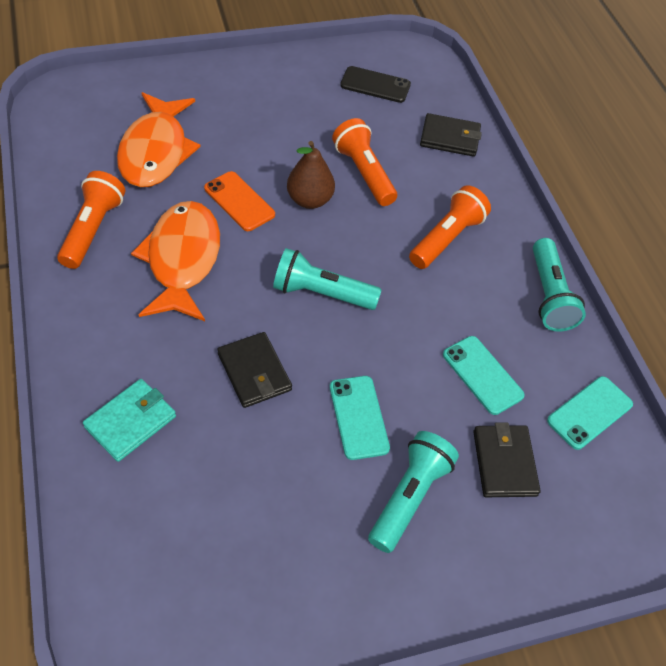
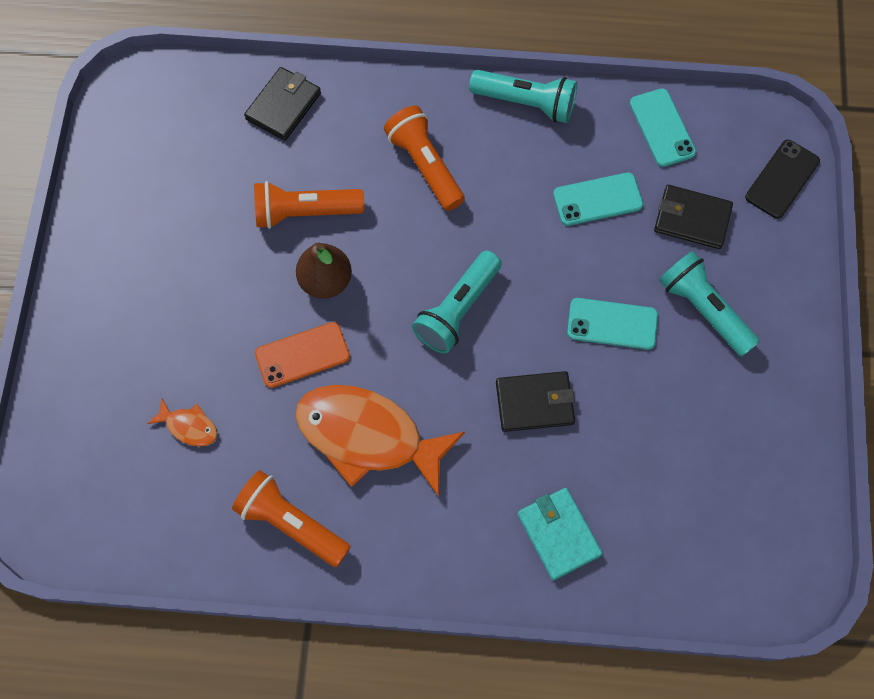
camera: 65 degrees left, 15 degrees up
(156, 151) = (189, 426): orange fish -> orange fish, size x0.43
(375, 85) = (168, 151): black phone -> black phone (782, 179)

